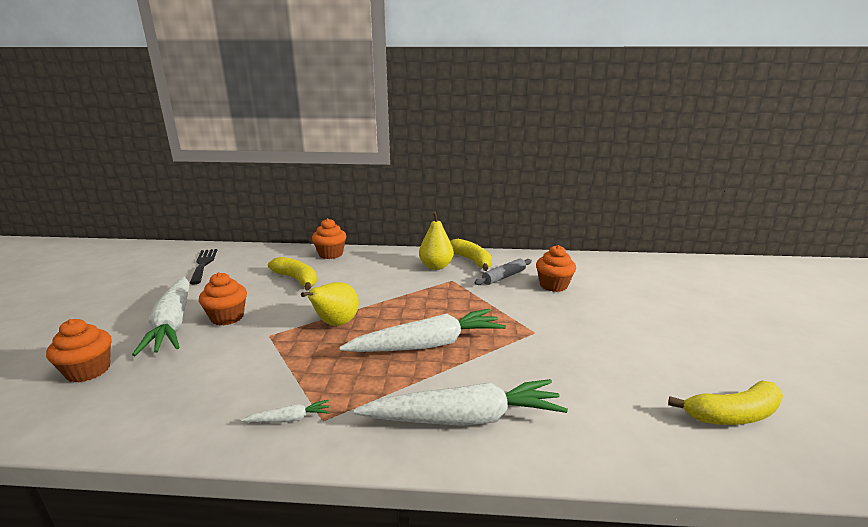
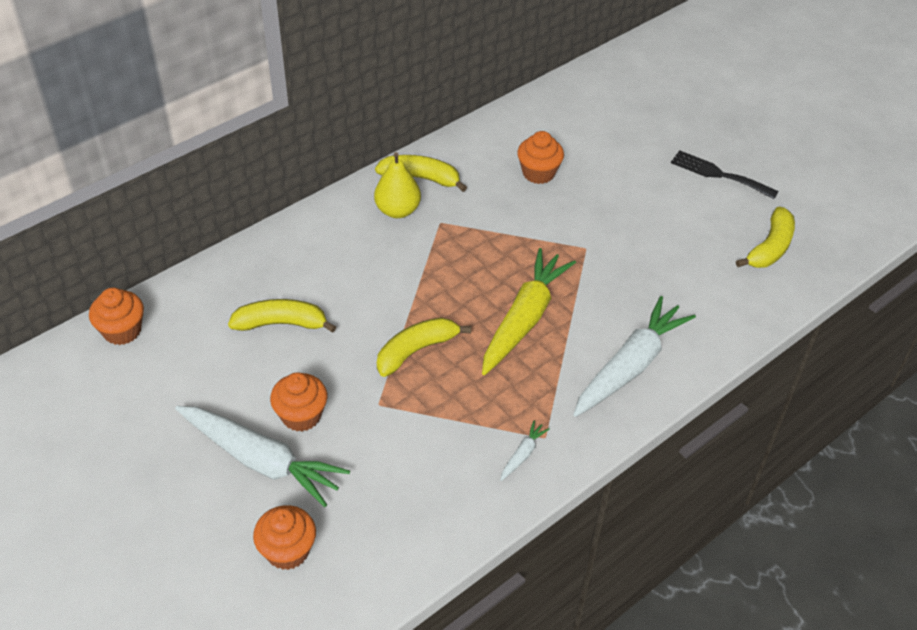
camera: 45 degrees left, 25 degrees up
(203, 264) = (121, 375): black fork -> black fork (719, 174)
(330, 254) = (251, 261): orange cupcake -> orange cupcake (122, 331)
(335, 324) = (416, 350): yellow pear -> yellow banana
(427, 345) = (524, 319): white carrot -> yellow carrot
(503, 277) = (482, 187): grey rolling pin -> none

